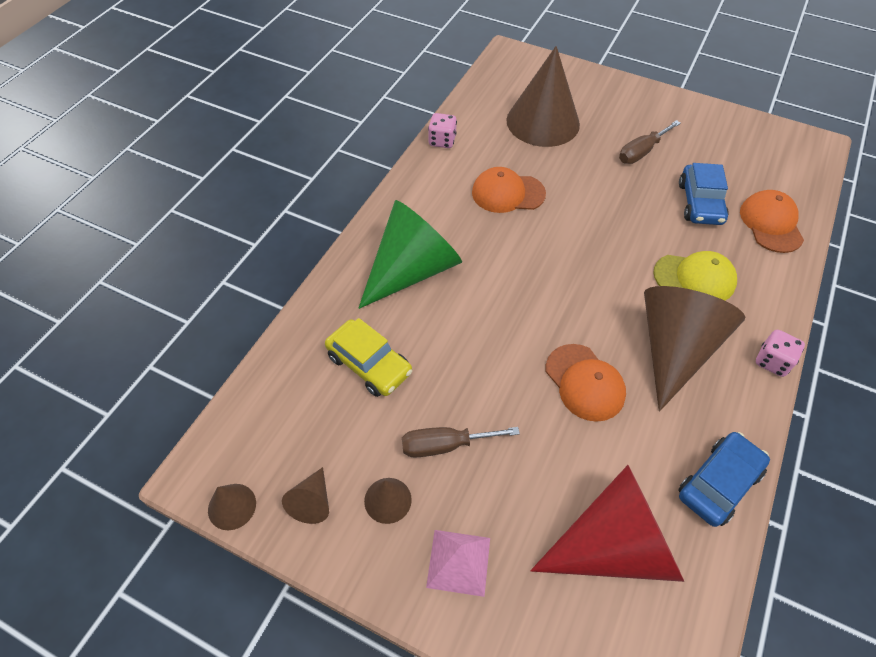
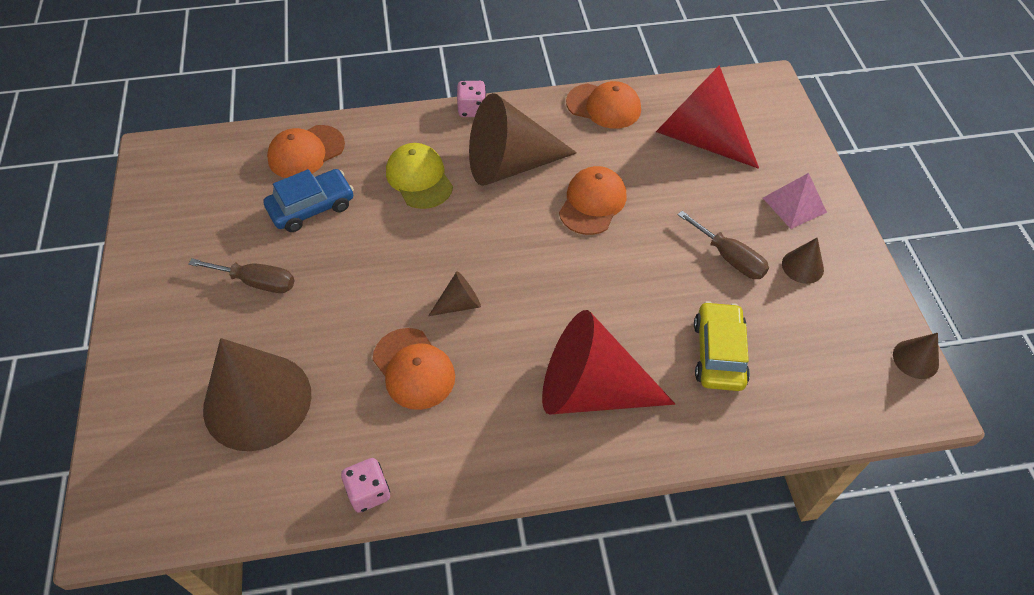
camera: 125 degrees left, 0 degrees up
(312, 502) = (854, 310): brown cone -> brown cone (459, 304)
(412, 270) = (591, 390): green cone -> red cone
(718, 483) = (604, 106): blue car -> orange cap

